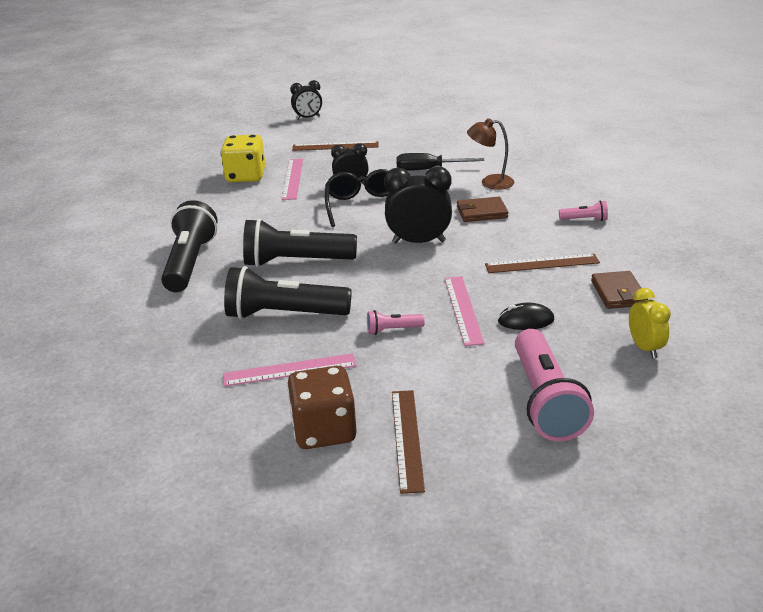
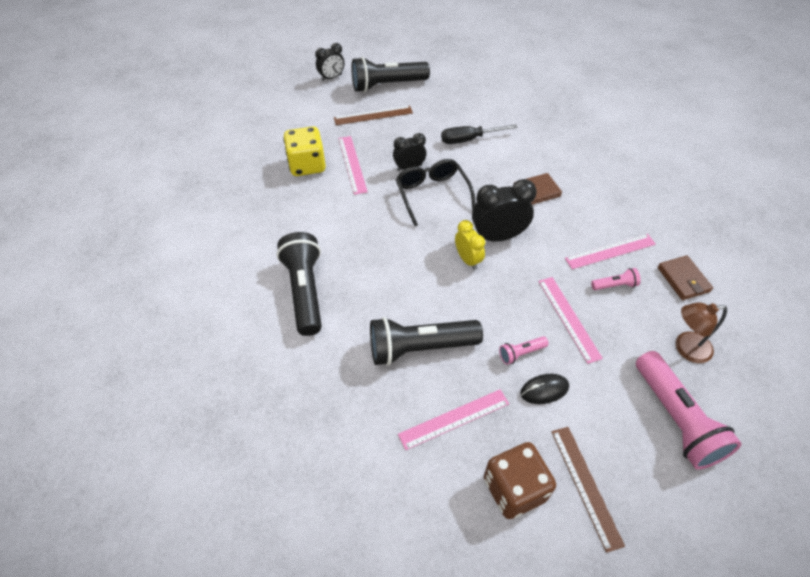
camera: 15 degrees left, 20 degrees up
(295, 262) = (401, 277): black flashlight -> black flashlight (387, 85)
(490, 182) = (528, 151): brown lamp -> brown lamp (686, 348)
(525, 320) = (624, 324): black mouse -> black mouse (544, 390)
(542, 263) = (610, 251): brown ruler -> pink ruler
(585, 219) = (623, 191): pink flashlight -> pink flashlight (615, 285)
(644, 348) = (727, 343): yellow clock -> yellow clock (468, 260)

